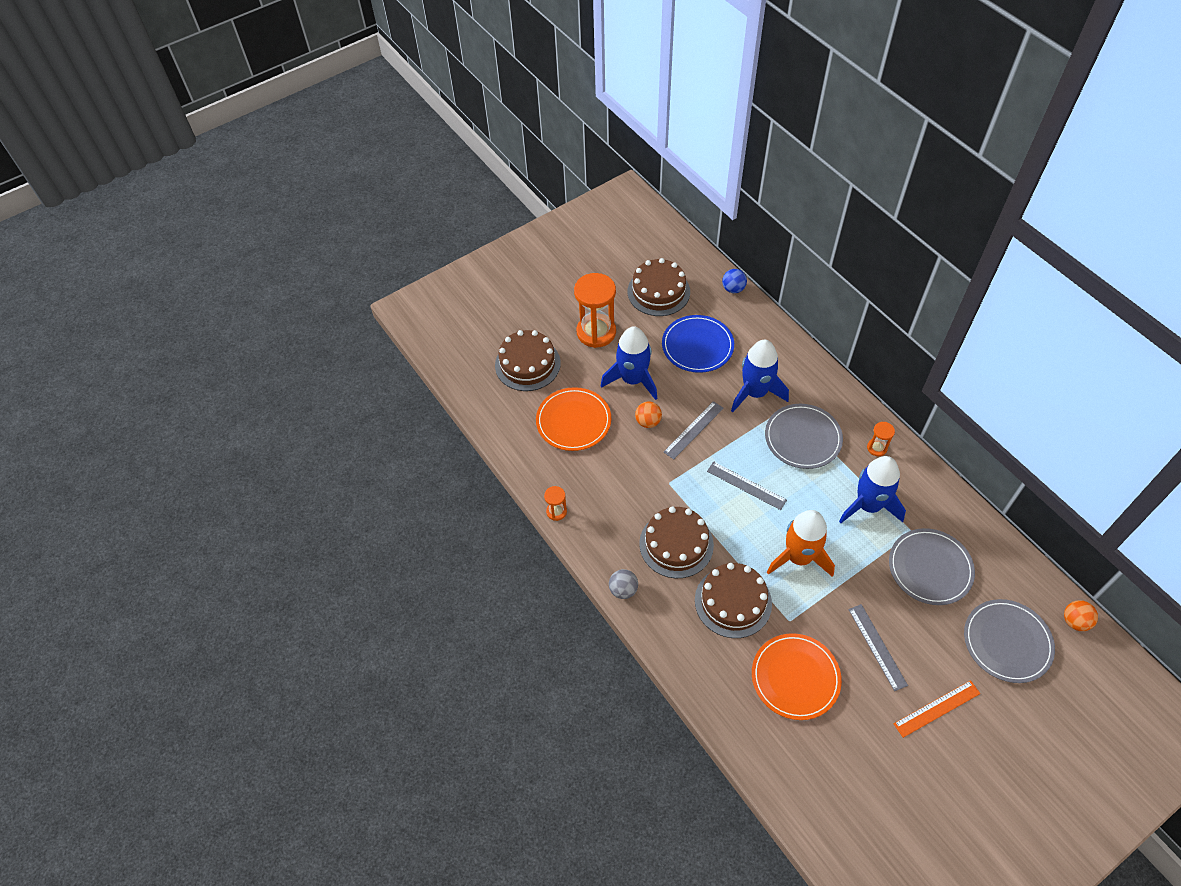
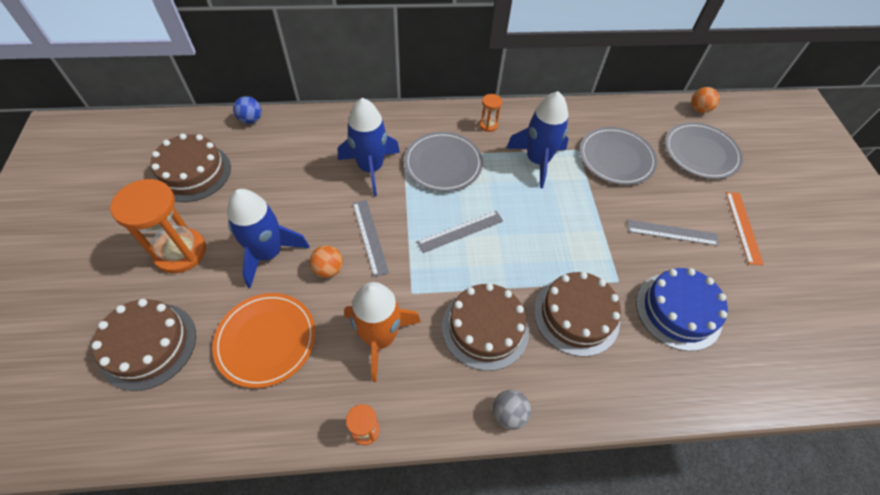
camera: 65 degrees left, 0 degrees up
(697, 346) = (283, 179): blue plate -> none
(795, 677) = (678, 311): orange plate -> blue cake
(799, 557) = (558, 236): orange rocket -> orange rocket (380, 338)

